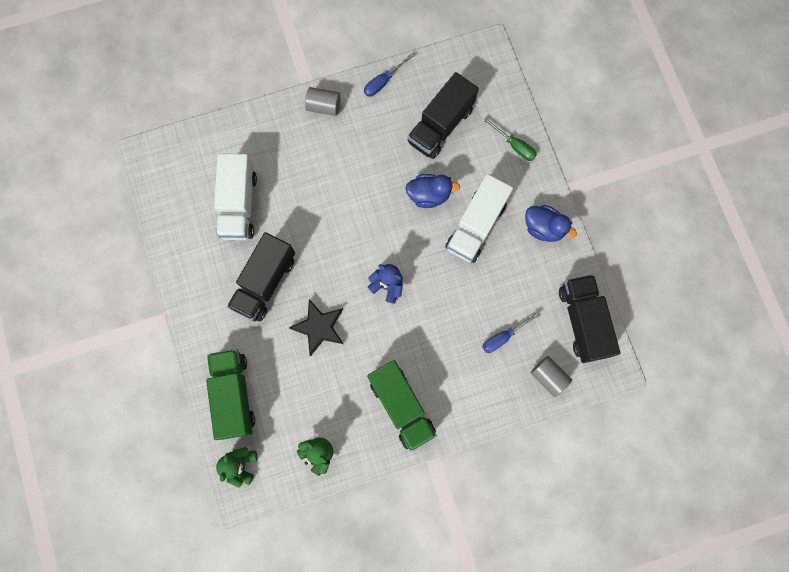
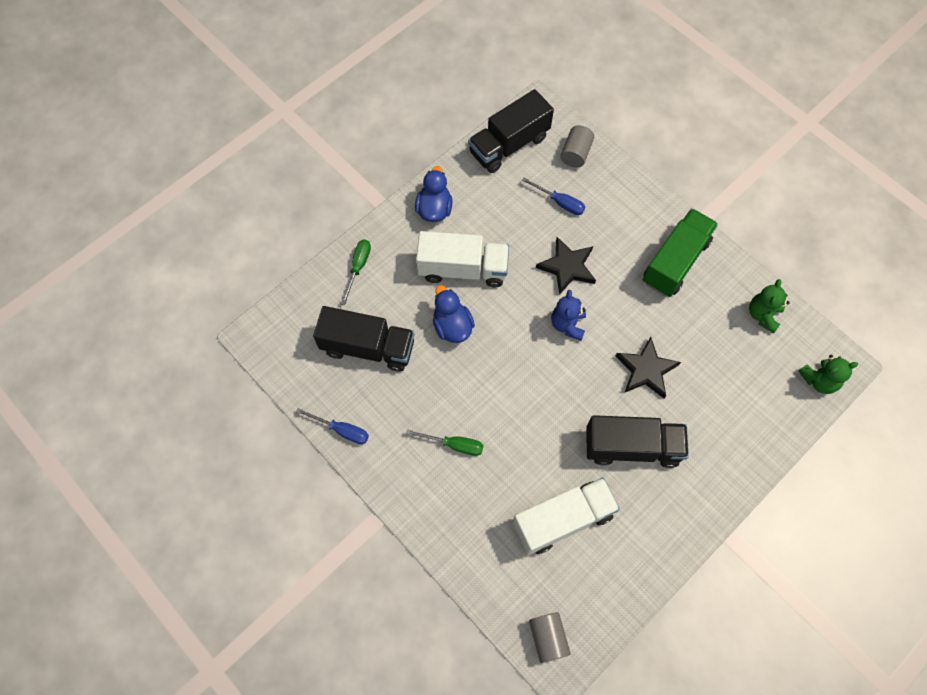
camera: 115 degrees left, 10 degrees down
(234, 395) = (760, 420): green truck -> none
(324, 106) = (400, 482): grey cylinder -> grey cylinder (548, 637)
(332, 155) = (454, 445): none -> green screwdriver
(439, 311) = (567, 267): none -> black star

